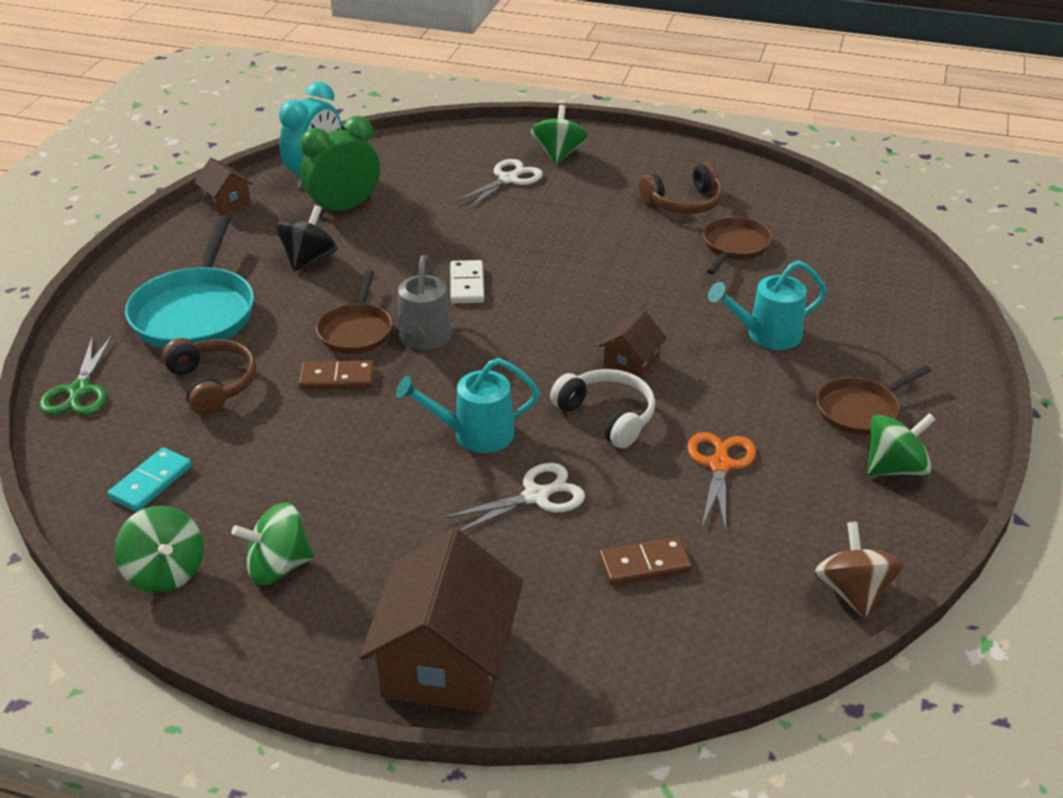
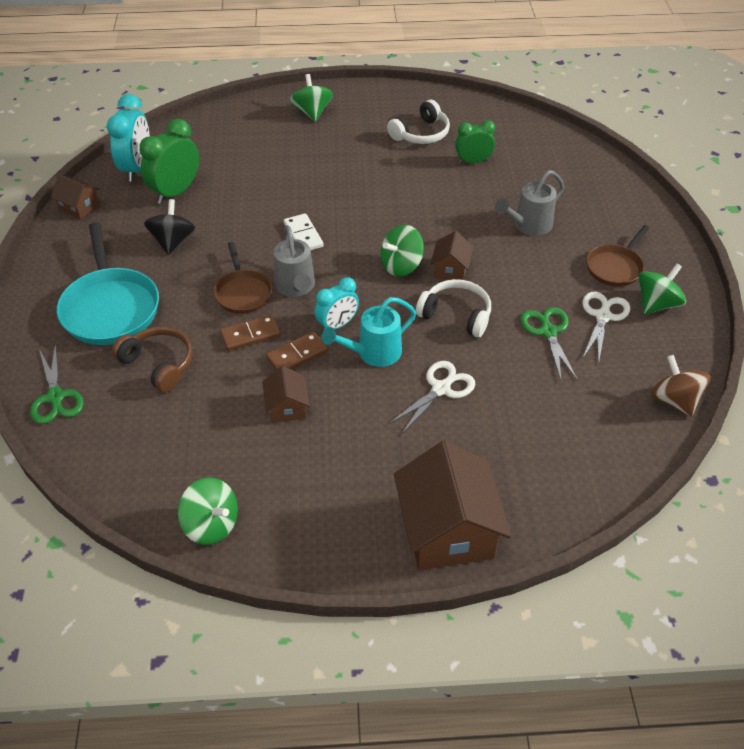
camera: 20 degrees left, 10 degrees up
(151, 482) = (158, 457): turquoise domino -> none
(278, 567) = (292, 495): green spinning top -> green spinning top (401, 266)
(332, 468) = (287, 407): none -> brown house
(448, 392) = (337, 325): none -> turquoise clock
(508, 179) = (286, 141): white scissors -> white scissors (603, 316)
(645, 565) = (538, 419): brown domino -> brown domino (297, 355)
(684, 203) = (421, 134): brown headphones -> white headphones
(719, 464) = (548, 331): orange scissors -> green scissors
(734, 247) = (473, 162): brown pan -> green clock
(766, 335) = (528, 226): turquoise watering can -> grey watering can

